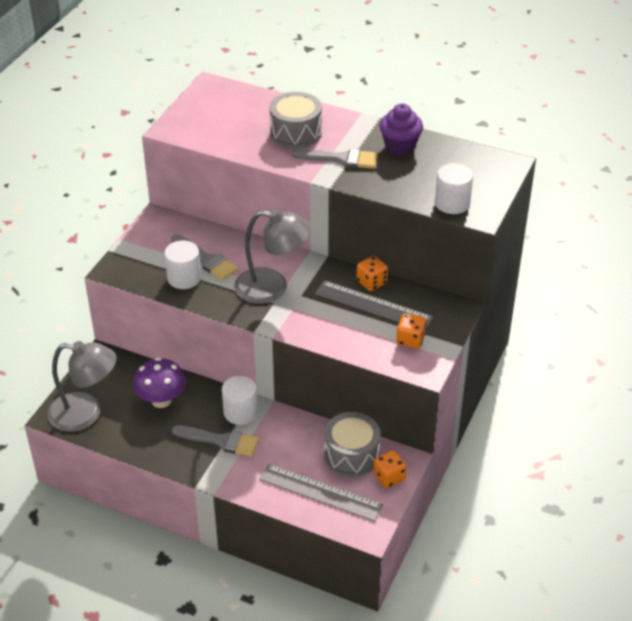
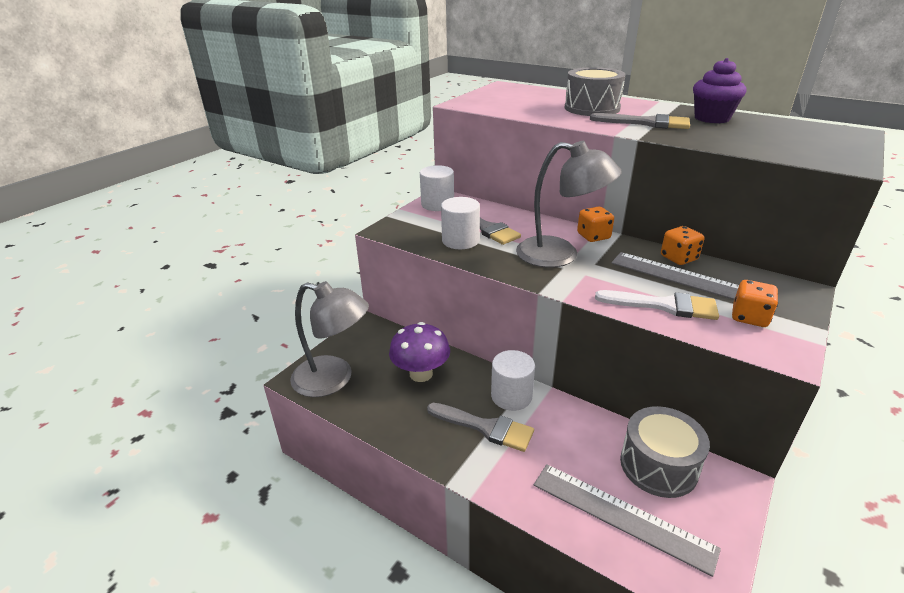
camera: 10 degrees right, 10 degrees down
(350, 335) = (664, 305): none -> white brush
(389, 477) = (719, 505): orange dice -> orange dice (593, 236)
(452, 203) = (802, 154): white cylinder -> white cylinder (437, 204)

